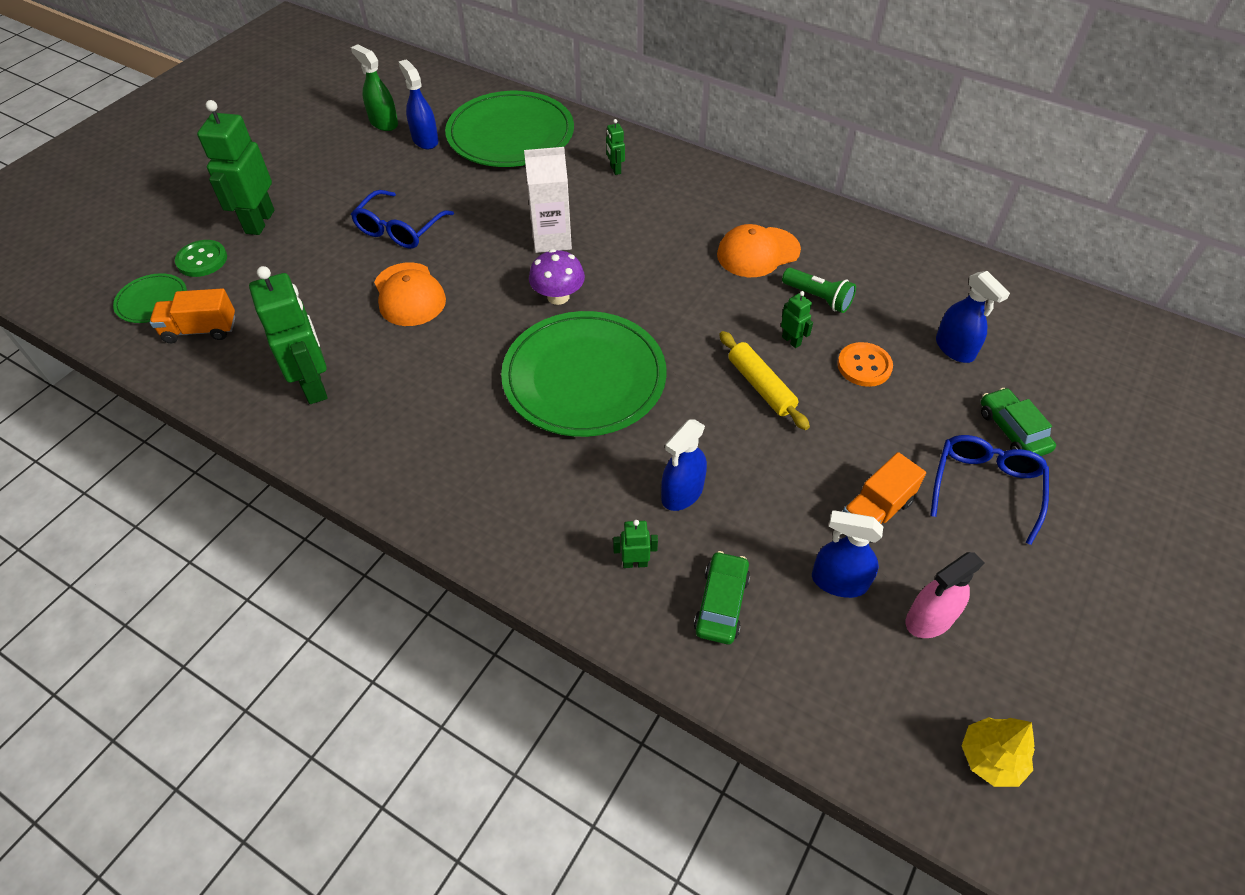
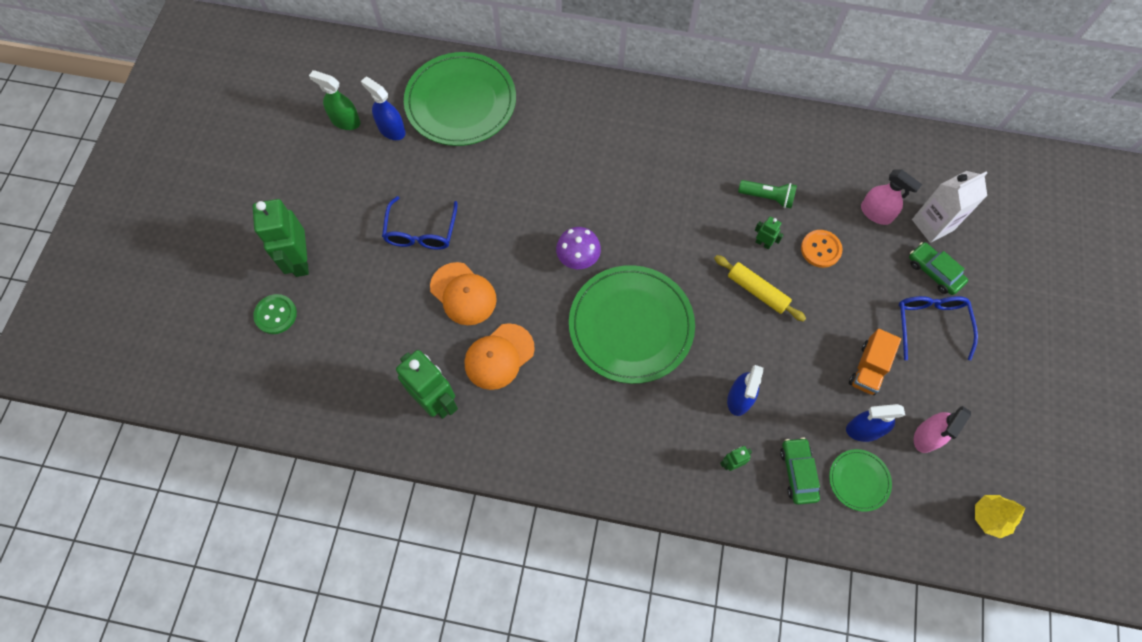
camera: 20 degrees left, 15 degrees up
(152, 301) = (259, 367): green plate -> green plate (859, 480)
(200, 330) = (317, 381): orange truck -> none
(551, 239) = (547, 204): white carton -> white carton (932, 225)
(615, 169) = (564, 115): green robot -> none
(758, 252) = (708, 167): orange cap -> orange cap (499, 356)
(954, 348) = (876, 213): blue spray bottle -> pink spray bottle

